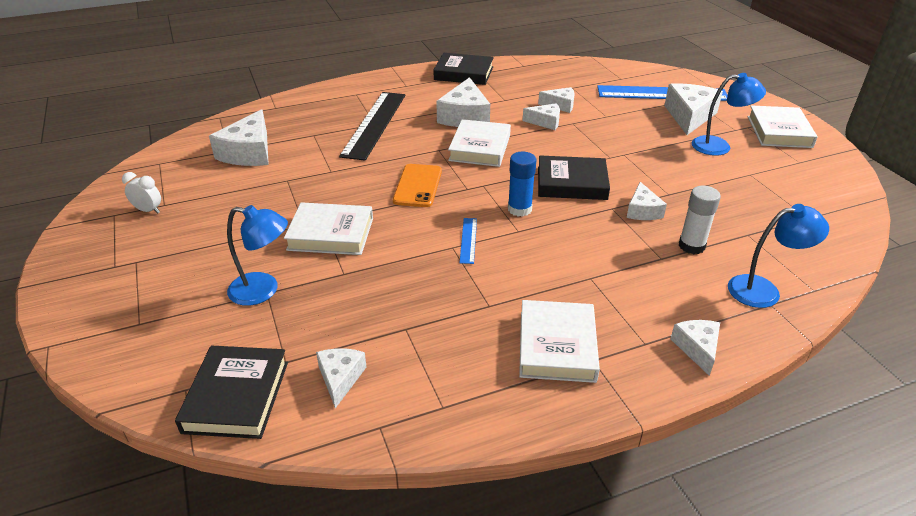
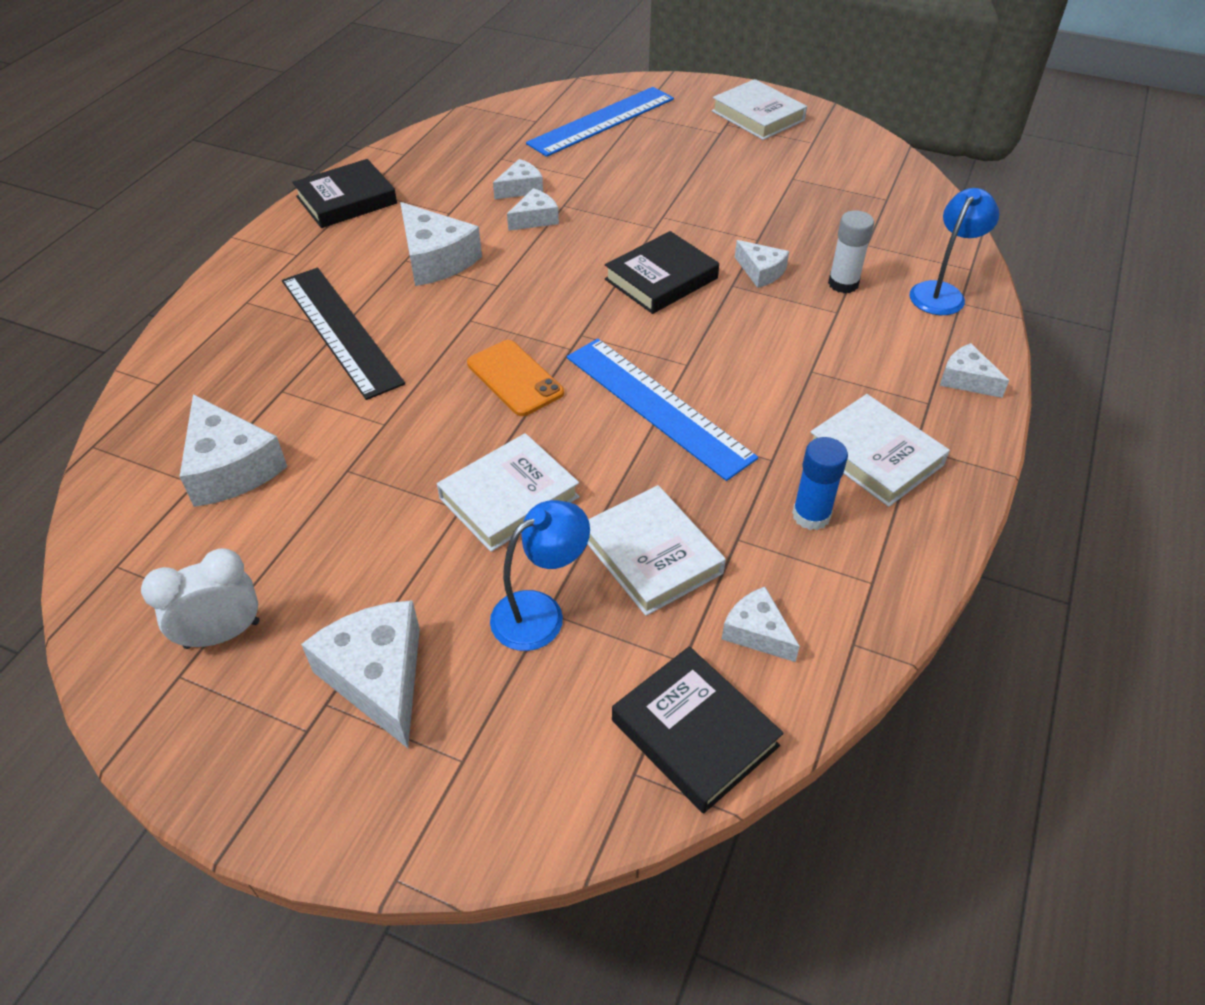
camera: 45 degrees left, 10 degrees up
(148, 210) = (222, 634): white clock -> white clock, size x1.56
(468, 240) = (657, 406): blue ruler -> blue ruler, size x2.37
(480, 148) = (512, 291): white book -> white book (652, 555)
(519, 209) = (655, 339): blue glue stick -> blue glue stick (811, 515)
(689, 116) = (662, 137): white cheese -> white cheese (378, 677)
(719, 146) = (731, 160): blue lamp -> none

